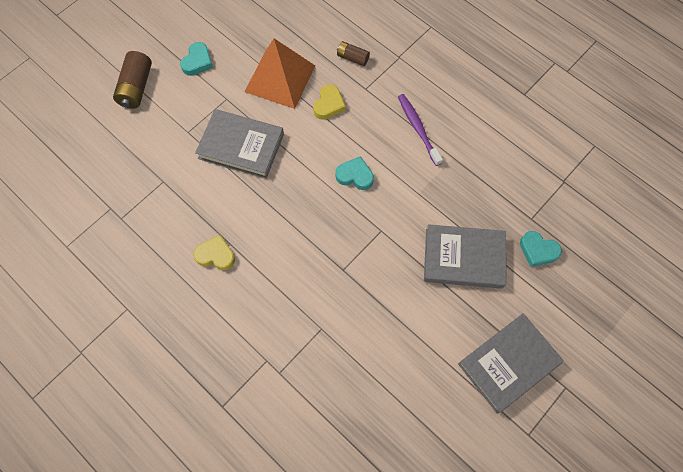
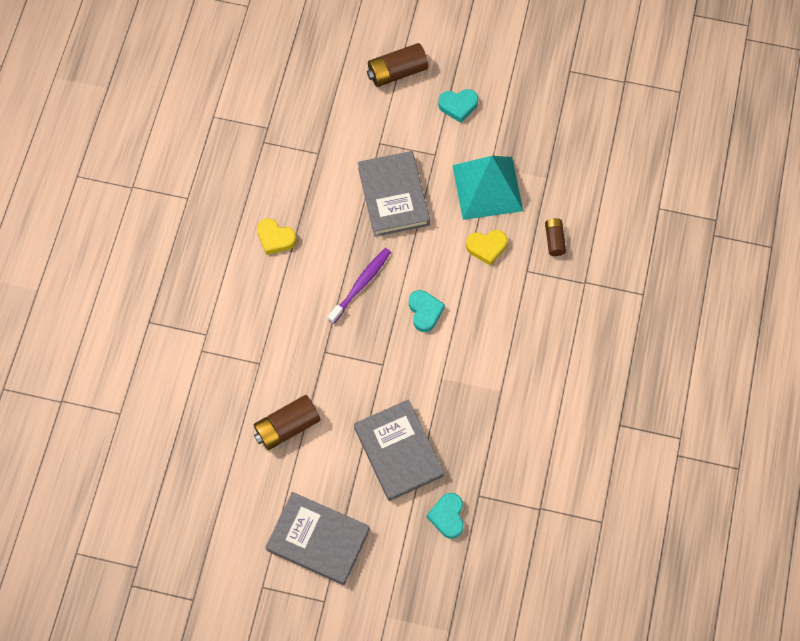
camera: 60 degrees right, 0 degrees up
(216, 255) = (275, 238): yellow heart -> yellow heart turned 135 degrees clockwise
(280, 78) = (487, 188): orange pyramid -> turquoise pyramid
(393, 336) = (287, 427): none -> brown battery
(418, 128) = (512, 342): purple toothbrush -> purple toothbrush (361, 284)

